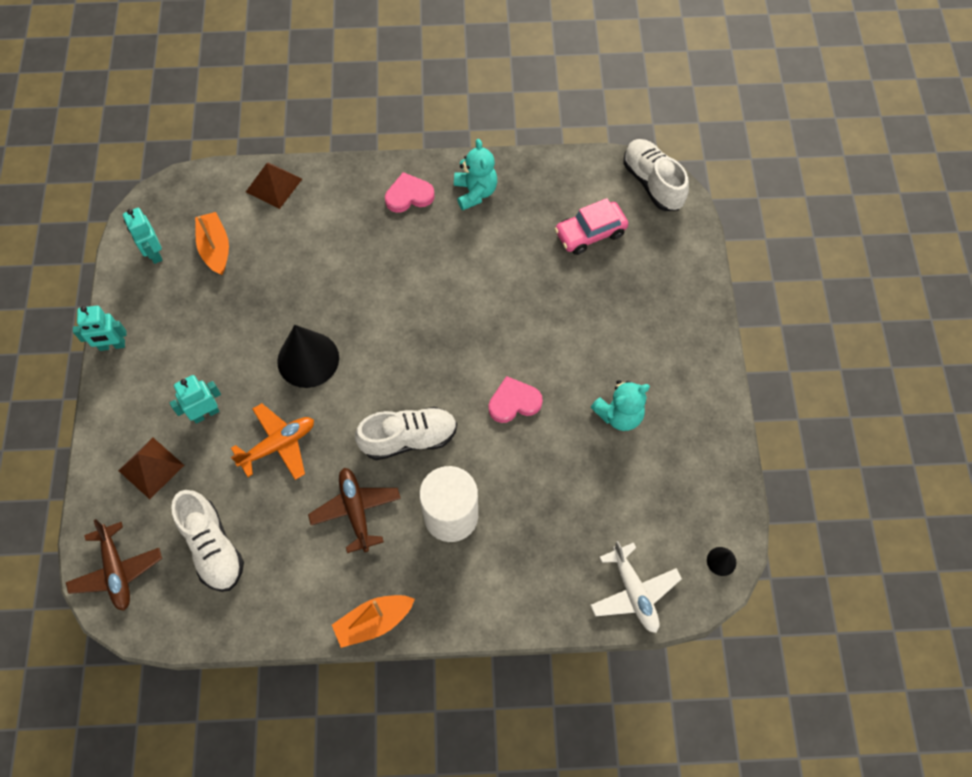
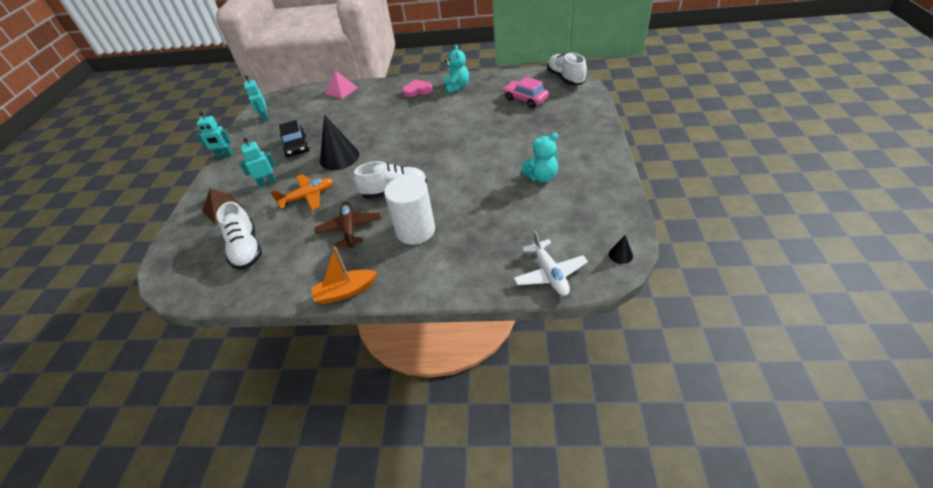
camera: 10 degrees right, 20 degrees down
(117, 571) = (177, 262): brown plane -> none
(215, 248) = (300, 115): orange boat -> none
(230, 329) = (296, 146): none -> black car
(273, 185) = (341, 90): brown pyramid -> pink pyramid
(514, 402) = (468, 173): pink heart -> none
(590, 233) = (525, 99): pink car -> pink car turned 60 degrees clockwise

